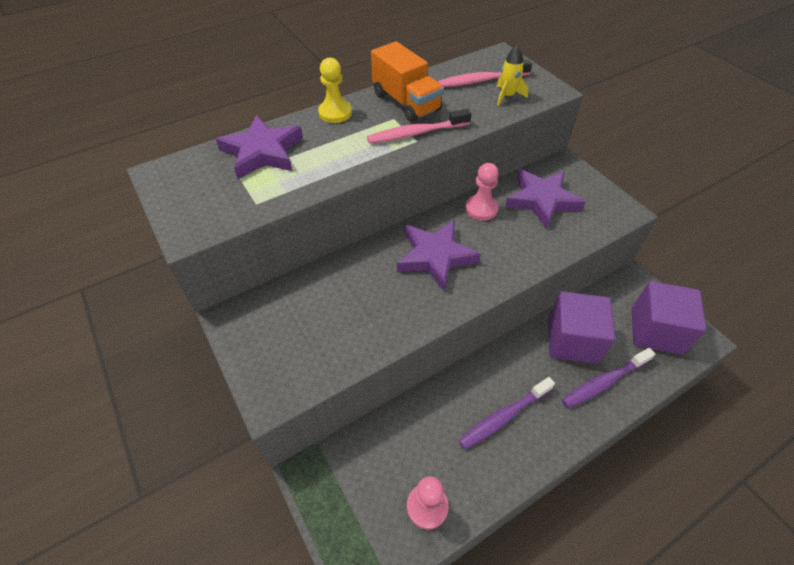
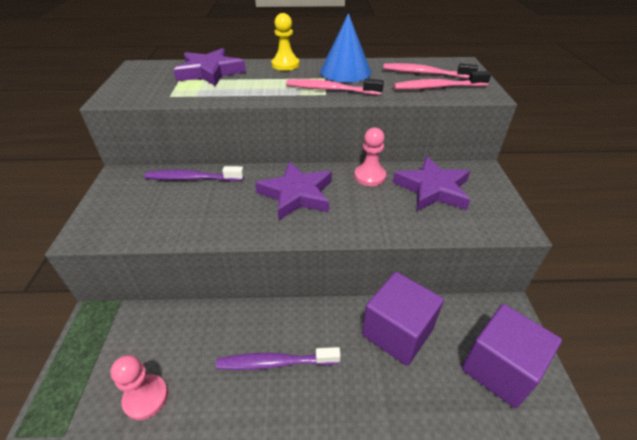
camera: 30 degrees right, 10 degrees down
(406, 102) = (345, 71): orange truck -> blue cone
(507, 96) = (437, 87): yellow rocket -> pink toothbrush
(604, 382) = (399, 386): purple toothbrush -> purple toothbrush (192, 178)

